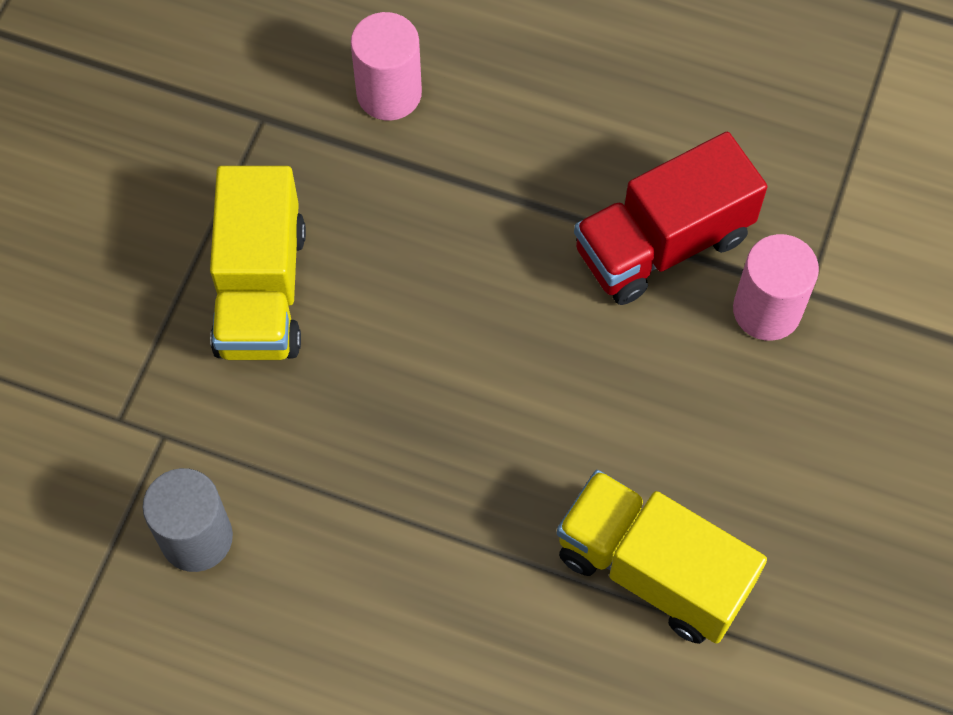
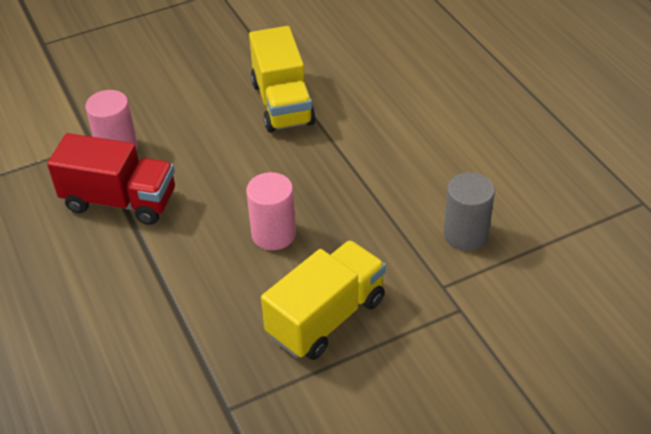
camera: 135 degrees left, 20 degrees down
(389, 93) = (146, 367): pink cylinder -> pink cylinder (273, 234)

